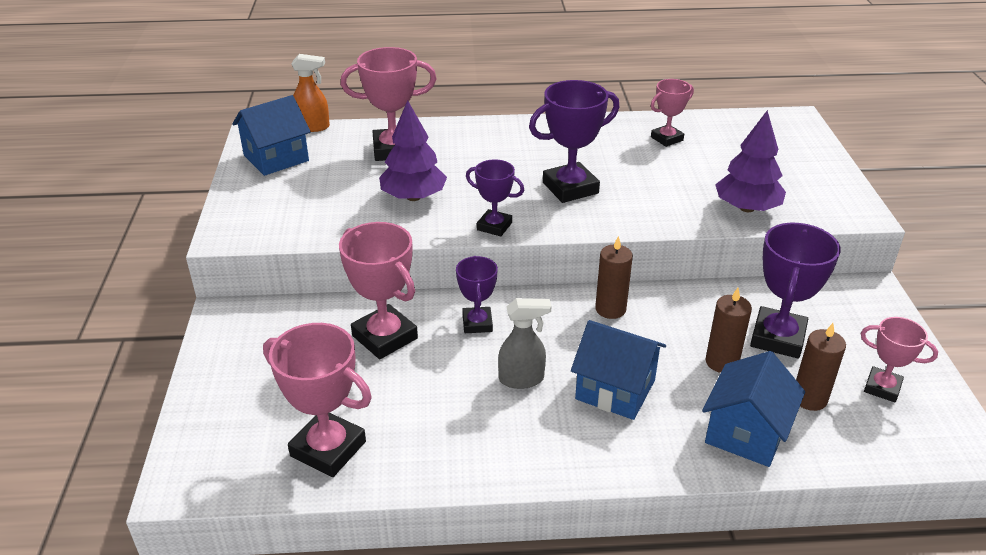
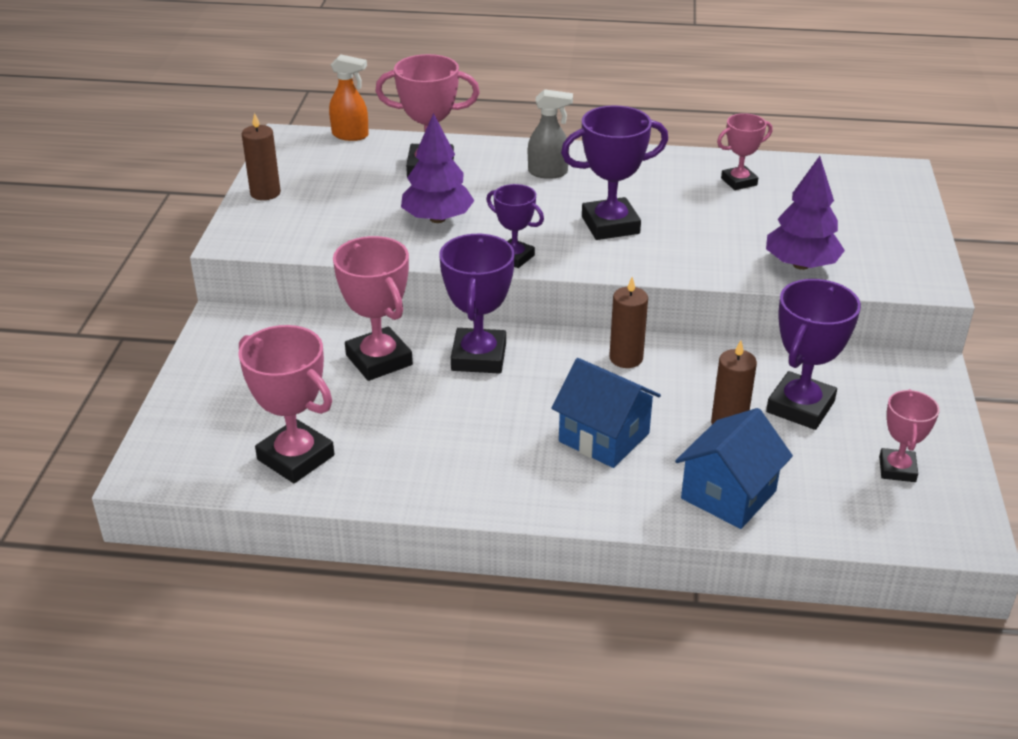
camera: 10 degrees right, 0 degrees up
(276, 158) = (303, 165): blue house -> none
(477, 323) = (479, 357): purple trophy -> purple trophy, size x1.66
(522, 379) = (509, 416): grey spray bottle -> grey spray bottle (548, 173)
(809, 398) = (811, 470): brown candle -> brown candle (265, 193)
(882, 388) = (897, 469): pink trophy -> pink trophy turned 60 degrees clockwise

